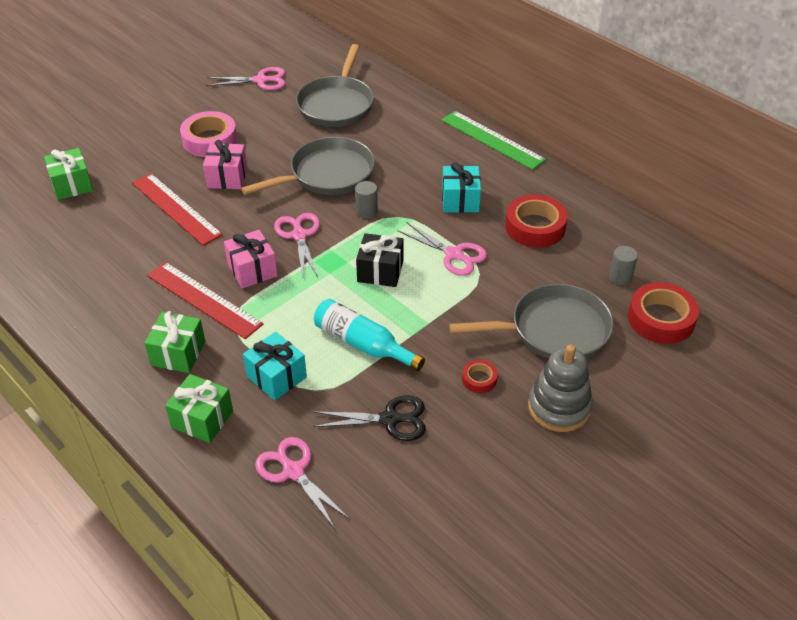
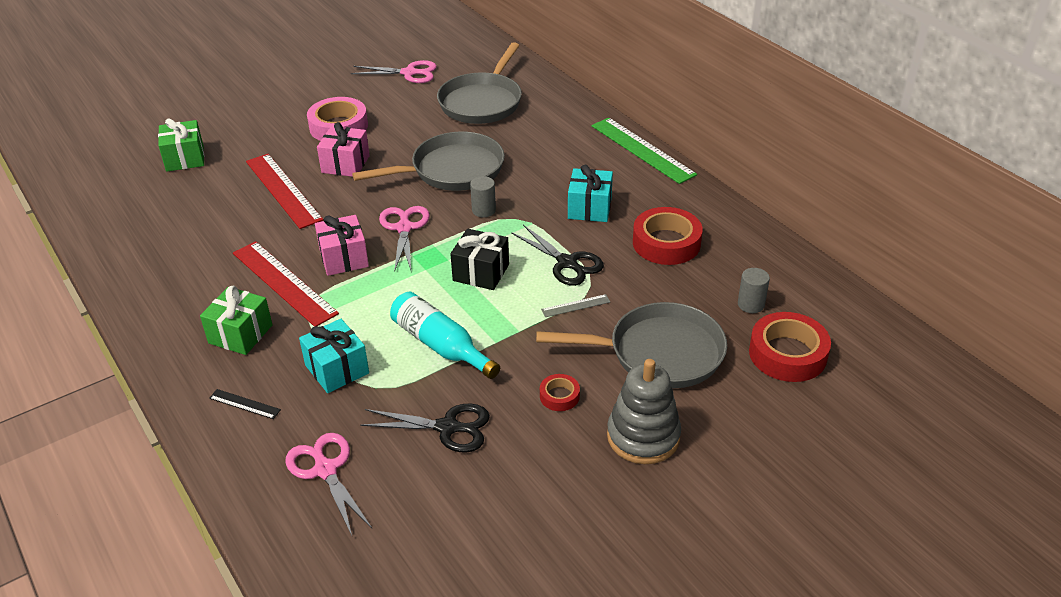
camera: 10 degrees right, 5 degrees down
(202, 419) = (244, 404): green gift -> black ruler
(453, 254) = (567, 263): pink scissors -> black scissors
(471, 294) = (576, 306): none -> grey ruler

